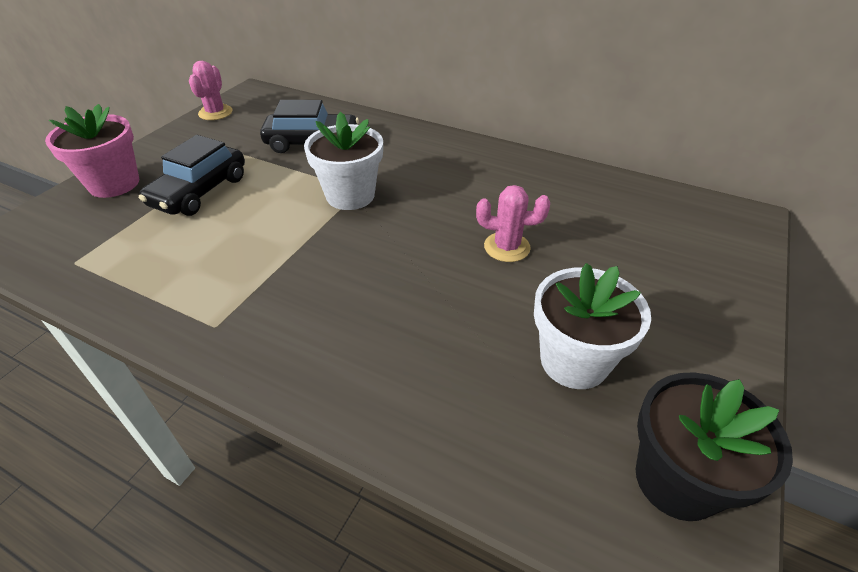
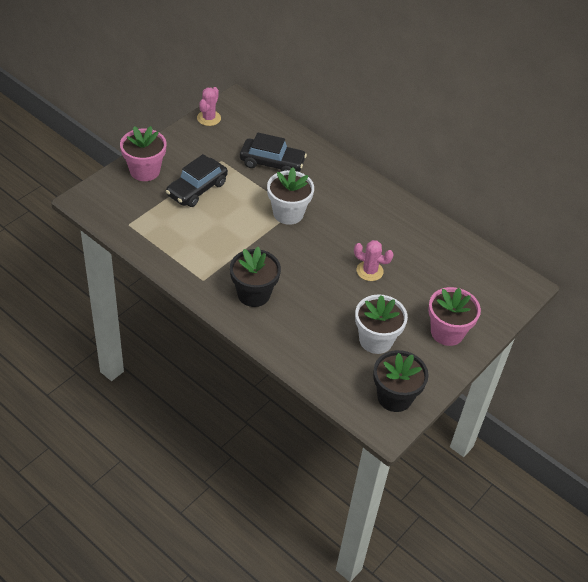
camera: 10 degrees right, 5 degrees up
(317, 329) = (253, 294): none -> black flower pot
(686, 315) = (447, 332): none -> pink flower pot

